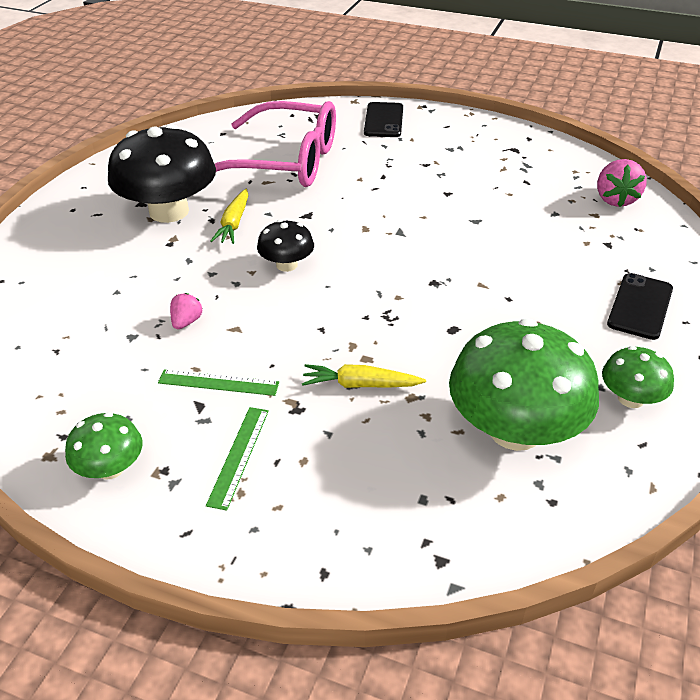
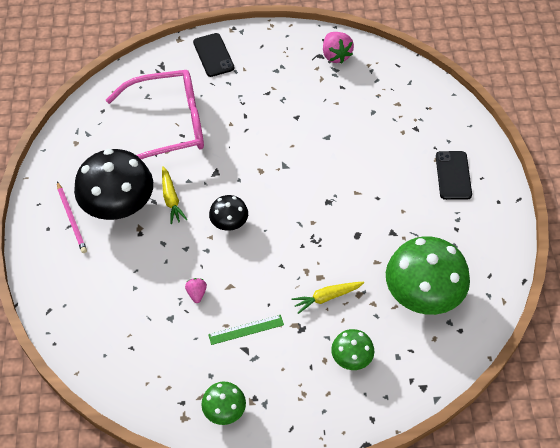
camera: 25 degrees left, 15 degrees up
(105, 209) = (71, 219): none -> pink pencil
(238, 456) = (288, 372): green ruler -> none
(615, 199) = (404, 84): pink strawberry -> pink strawberry (336, 55)
(630, 398) = (473, 247): green mushroom -> green mushroom (351, 357)

